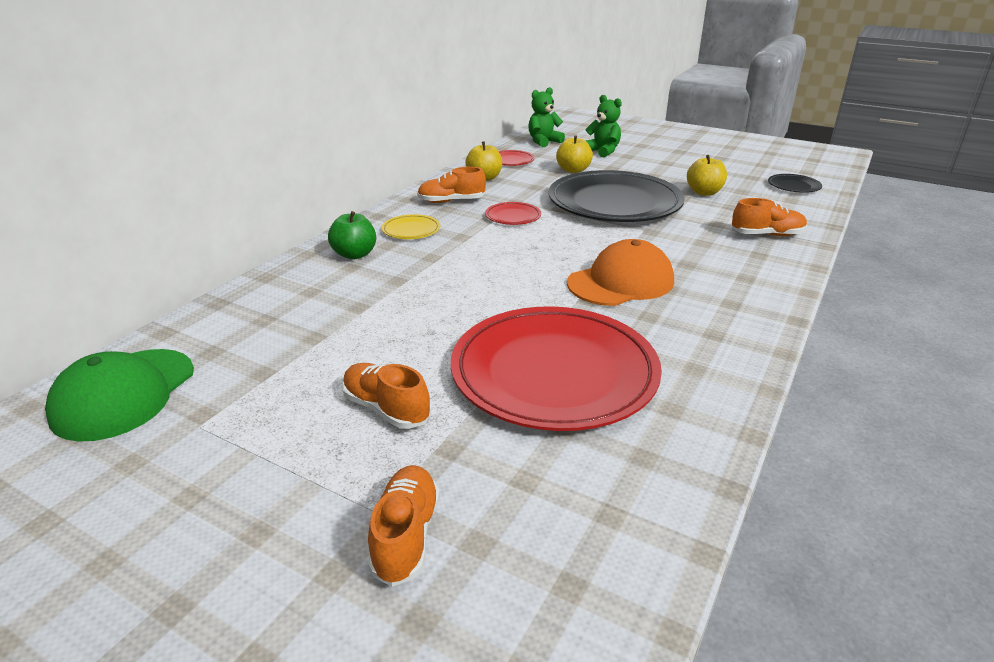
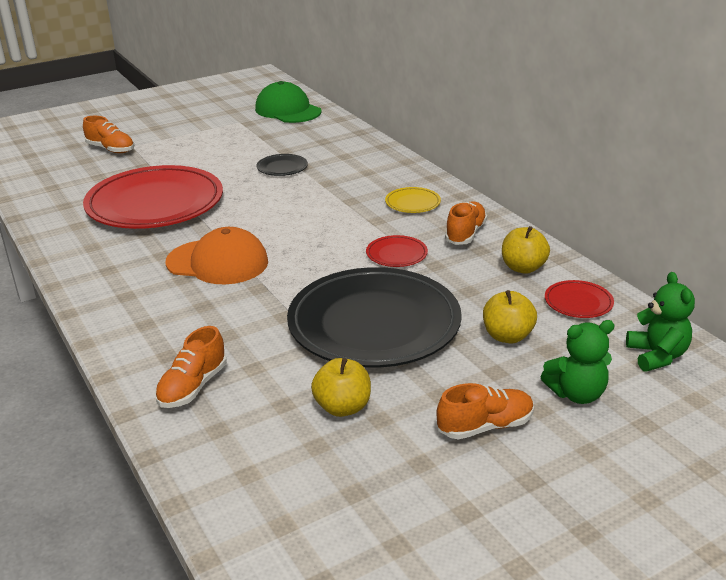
camera: 120 degrees right, 0 degrees up
(354, 254) = (387, 176): green apple -> none
(386, 409) = (192, 158): orange shoe -> orange shoe (485, 426)
(621, 282) = (217, 262): orange cap -> orange cap turned 75 degrees counterclockwise
(793, 186) = (284, 515): black plate -> black plate (282, 168)

